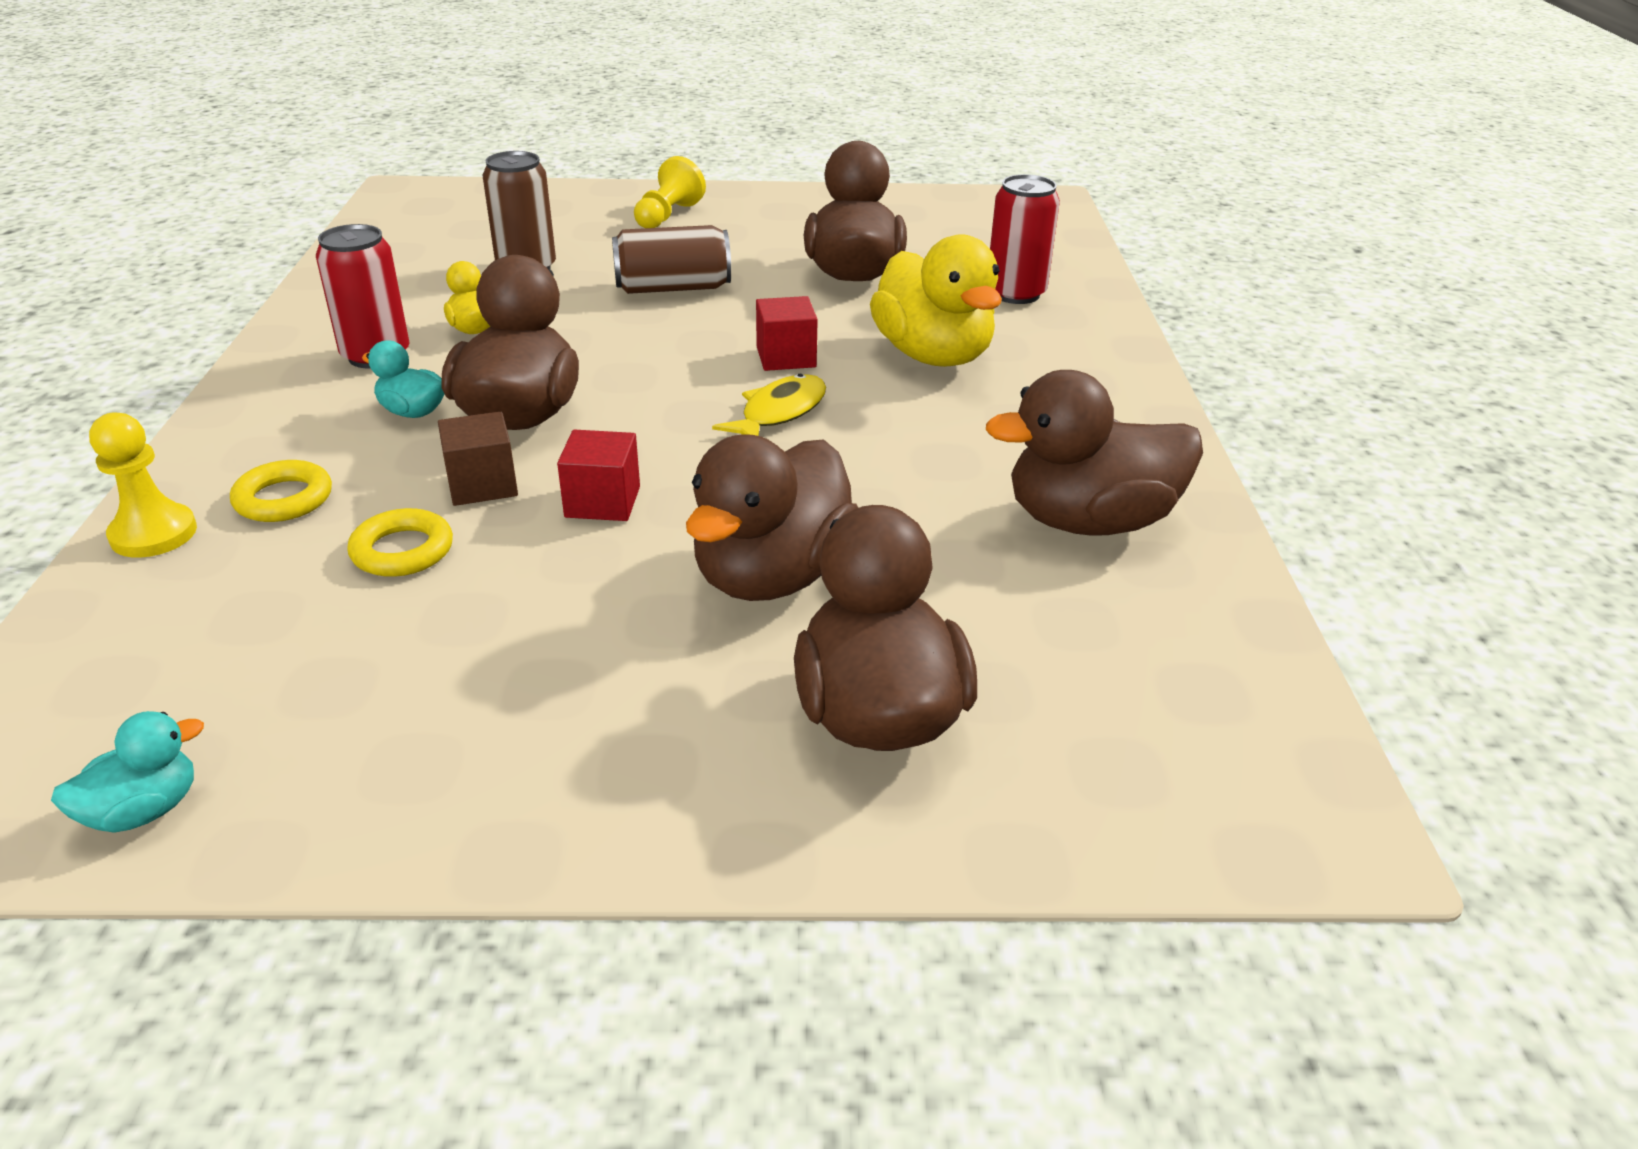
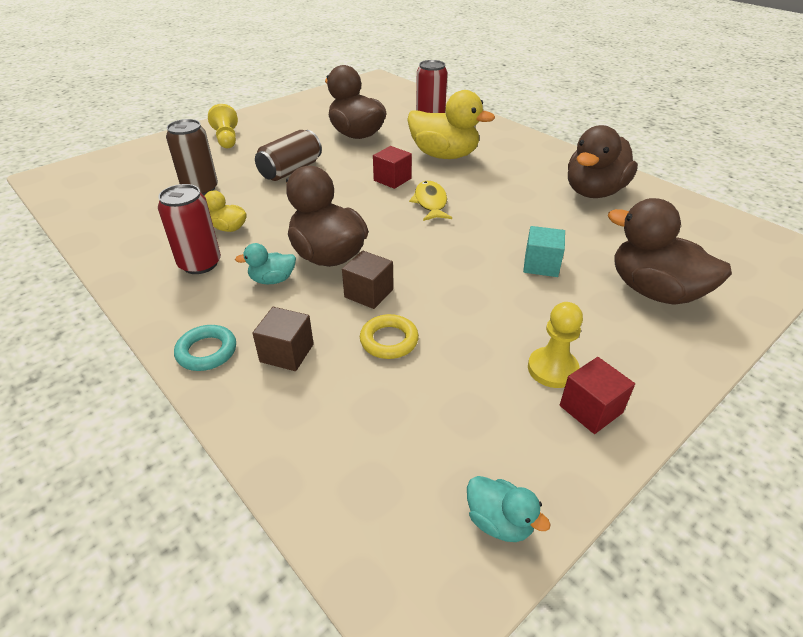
camera: 40 degrees left, 5 degrees up
(143, 811) = (499, 522): turquoise duck -> turquoise duck turned 120 degrees clockwise
(153, 534) = (249, 410): yellow pawn -> yellow pawn (552, 369)
(221, 452) = (207, 351): none -> turquoise ring
(283, 499) = (287, 353): yellow ring -> brown cube
(602, 502) = (431, 272): red cube -> red cube (590, 409)
(772, 576) = (541, 265): brown duck -> turquoise cube

